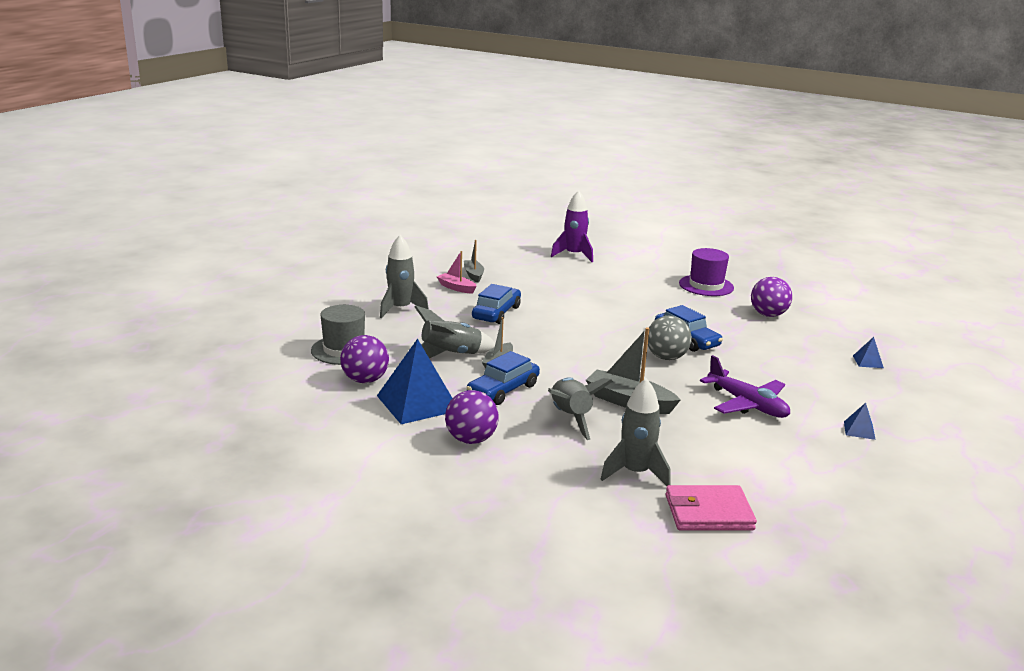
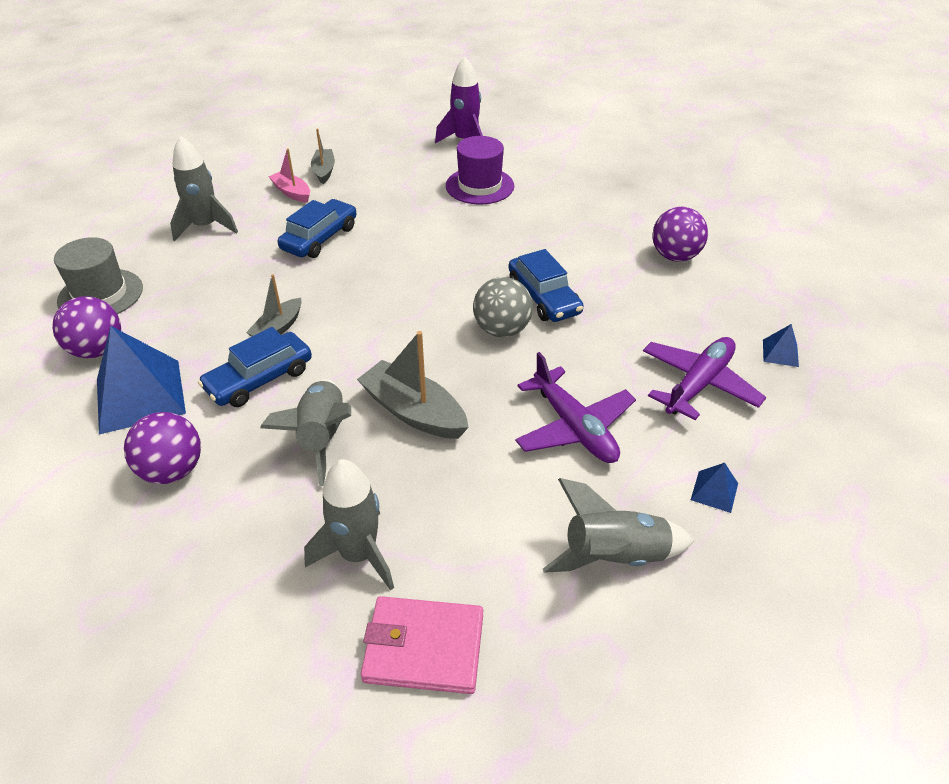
camera: 10 degrees right, 20 degrees up
(451, 355) = (226, 310): grey rocket -> grey rocket (614, 556)
(706, 285) = (613, 199): purple hat -> purple hat (479, 186)
(820, 379) = (698, 384): none -> purple plane

